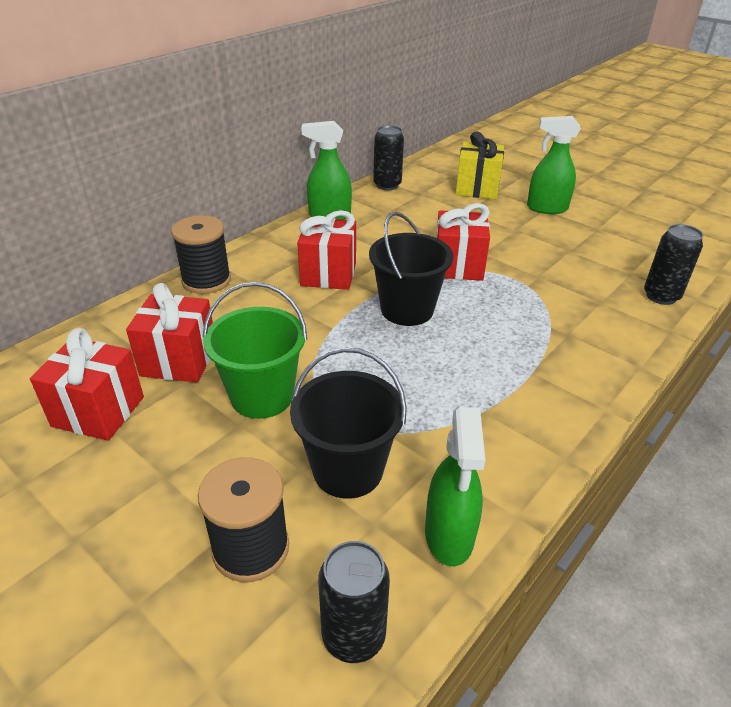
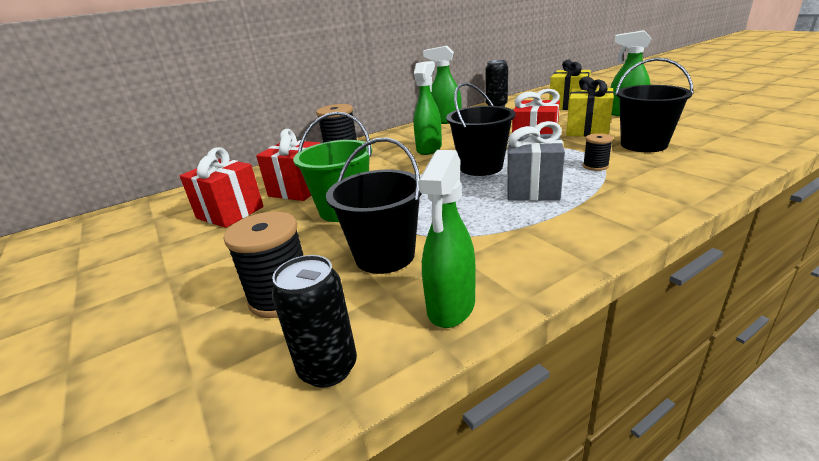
camera: 20 degrees right, 10 degrees down
(328, 274) = (429, 149): red gift -> green spray bottle
(478, 348) = (532, 189): none -> grey gift
(512, 240) = (587, 130): none -> yellow gift
(536, 306) = (595, 166): none -> black spool
(578, 267) = (643, 145): none -> black bucket
(661, 296) = (725, 161): black can -> none

